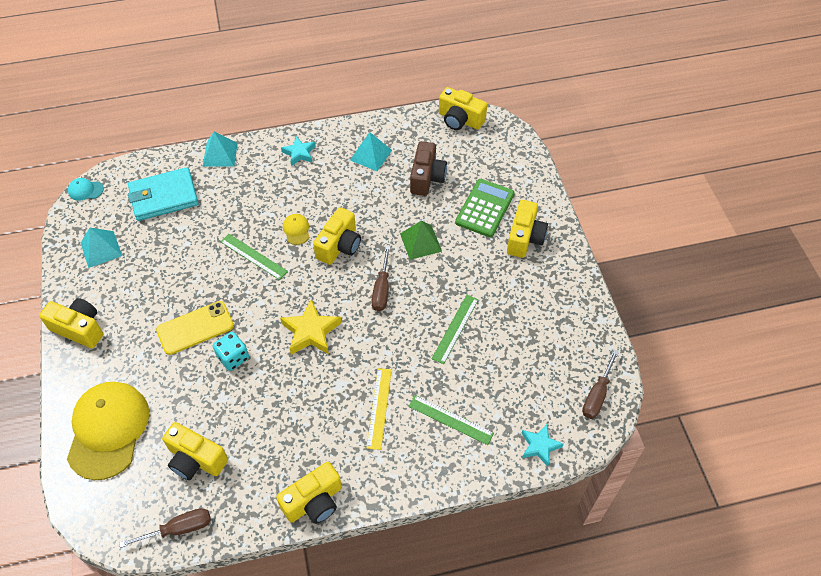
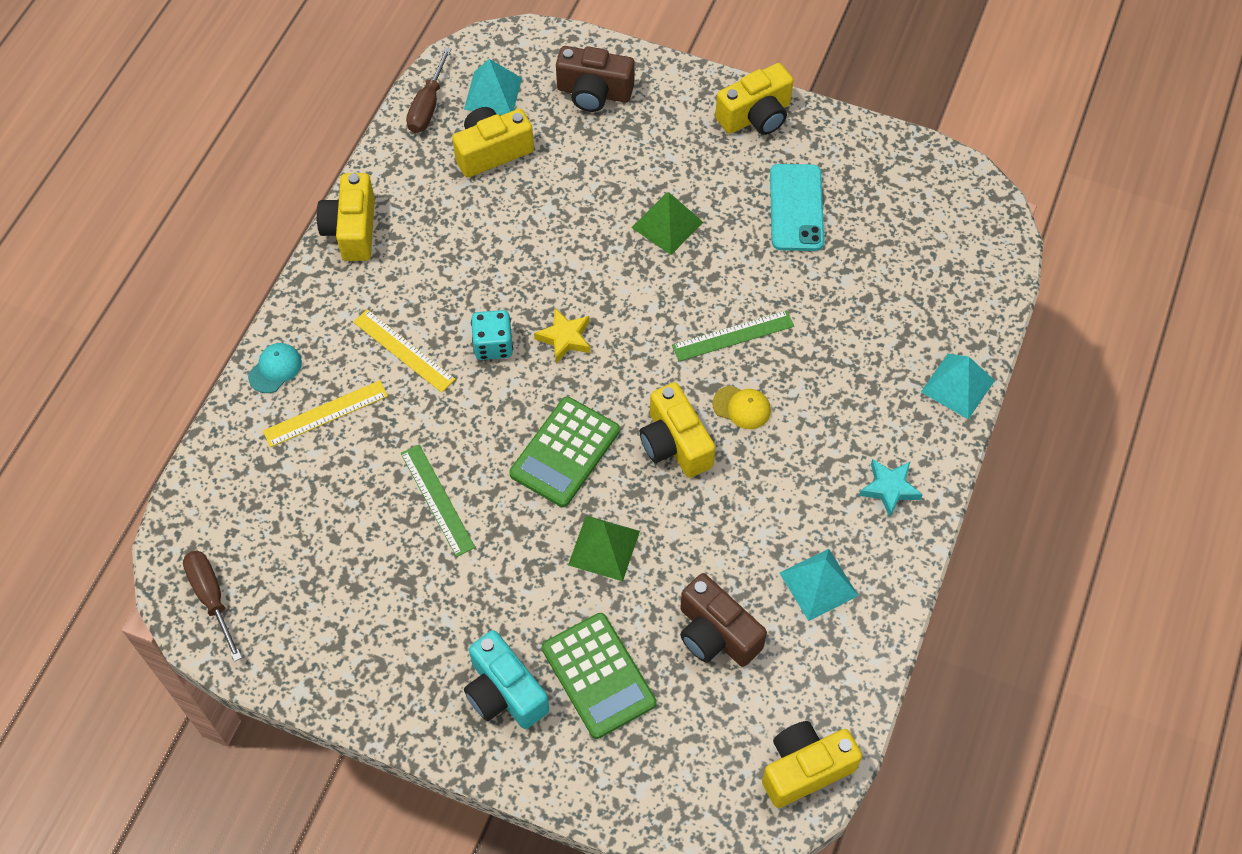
camera: 125 degrees right, 5 degrees up
(85, 190) = (992, 203): turquoise cap -> turquoise cap (275, 369)
(101, 249) = (870, 181): turquoise pyramid -> turquoise pyramid (492, 93)
(108, 430) = (594, 93): yellow cap -> brown camera
(143, 273) = (796, 208): none -> turquoise phone
(164, 197) = (917, 283): turquoise wallet -> none
(195, 328) = (667, 224): yellow phone -> green pyramid
(233, 357) = (594, 242): turquoise dice -> turquoise dice (493, 345)
(311, 332) = (565, 338): yellow star -> yellow star, size x0.65
(382, 289) = (564, 452): brown screwdriver -> green calculator
(450, 419) = (325, 414): green ruler -> yellow ruler
(525, 238) = (504, 692): yellow camera -> turquoise camera
(539, 446) = (212, 484): turquoise star -> none

